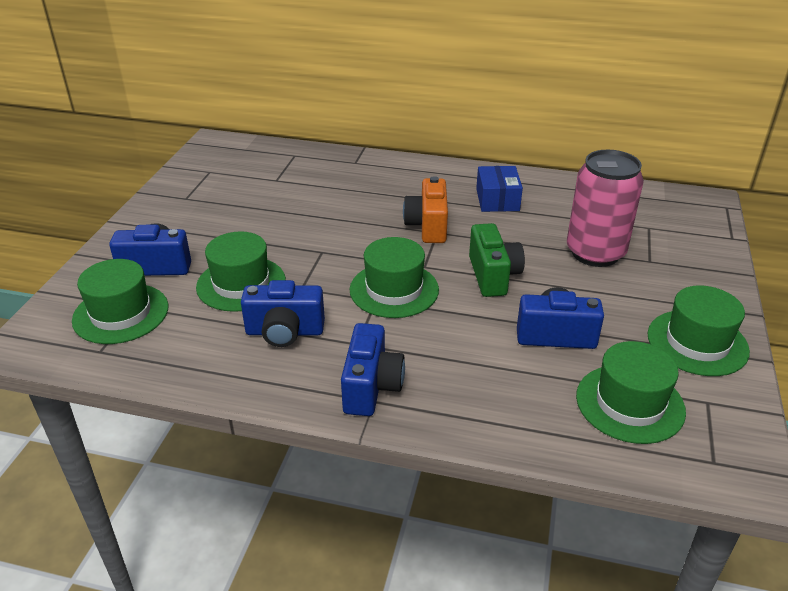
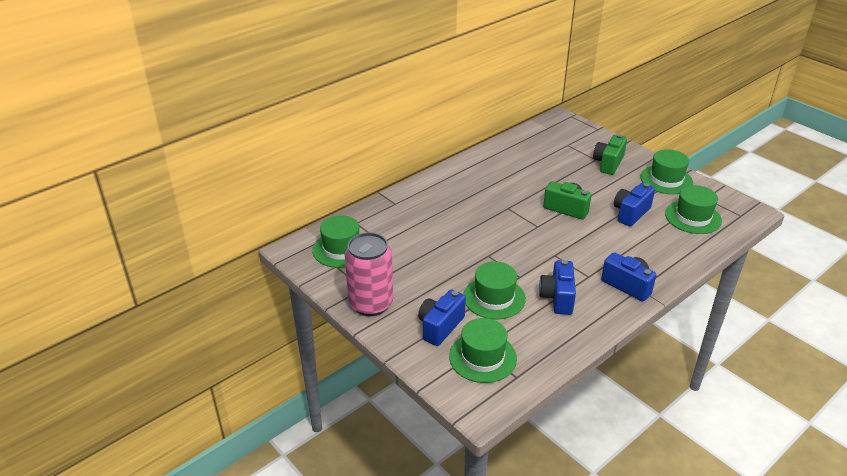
camera: 55 degrees left, 0 degrees up
(284, 332) = (557, 297): blue camera -> blue camera turned 150 degrees clockwise
(394, 290) = (550, 245): green hat -> green hat (341, 249)
(428, 226) = (498, 208): orange camera -> none
(497, 200) = (495, 174): blue box -> none
(595, 253) = (575, 170): pink can -> pink can (371, 304)
(656, 275) = (608, 163): none -> green camera

